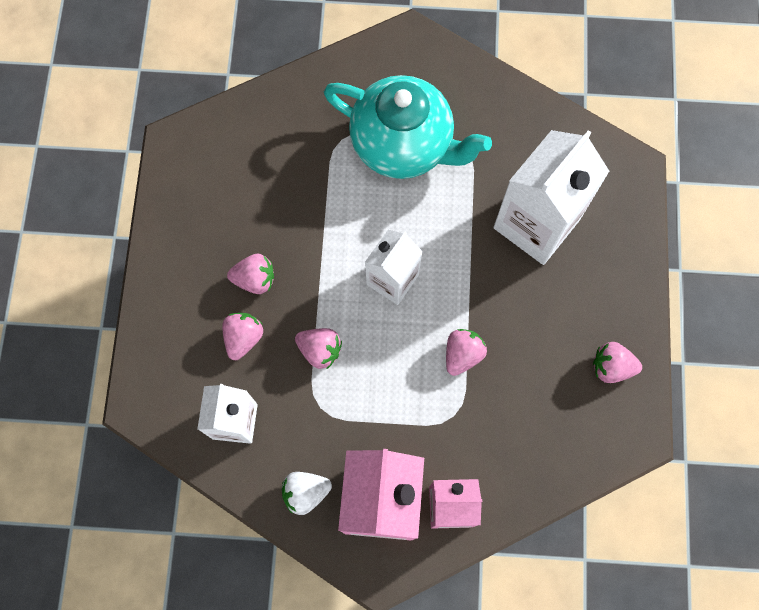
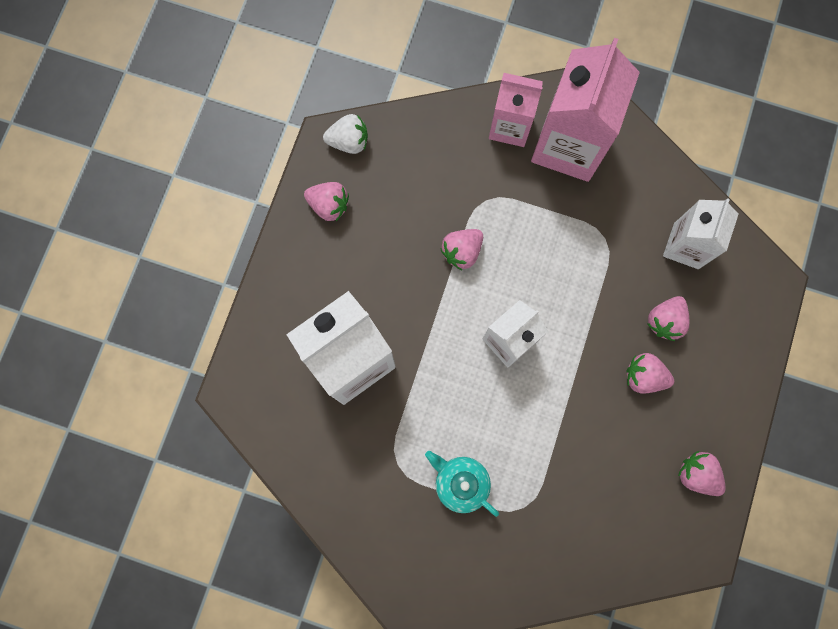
camera: 165 degrees left, 5 degrees up
(305, 492) = (633, 169): white strawberry -> white strawberry (349, 141)
(320, 350) = (594, 290): pink strawberry -> pink strawberry (696, 474)
(403, 145) = (460, 482): turquoise teapot -> turquoise teapot, size x0.50

